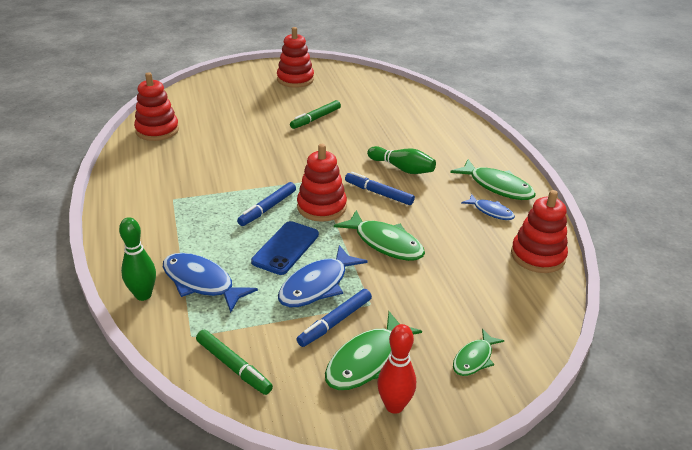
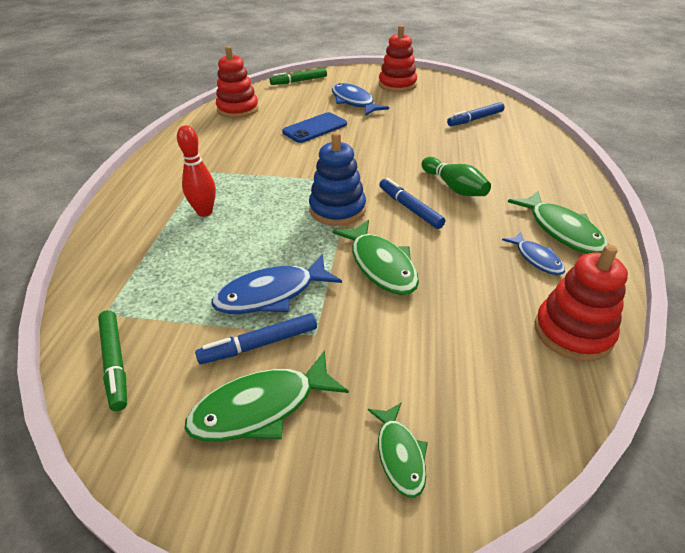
camera: 25 degrees right, 5 degrees up
(143, 295) = (99, 257): green bowling pin -> none
(201, 283) = (160, 259): blue fish -> blue fish (354, 102)
(267, 208) = (281, 199): blue marker -> blue marker (475, 119)
(285, 248) = (269, 244): blue phone -> blue phone (315, 128)
(315, 119) = (392, 122): green marker -> green marker (299, 81)
(321, 207) = (337, 209): red stacking toy -> blue stacking toy
(394, 406) = (250, 486): red bowling pin -> red bowling pin (204, 212)
(474, 358) = (399, 454): green fish -> green fish turned 75 degrees counterclockwise

